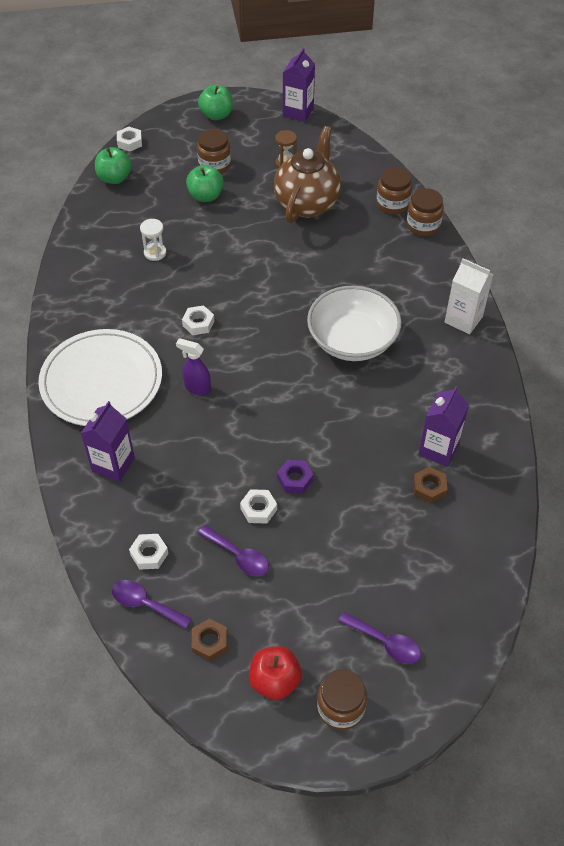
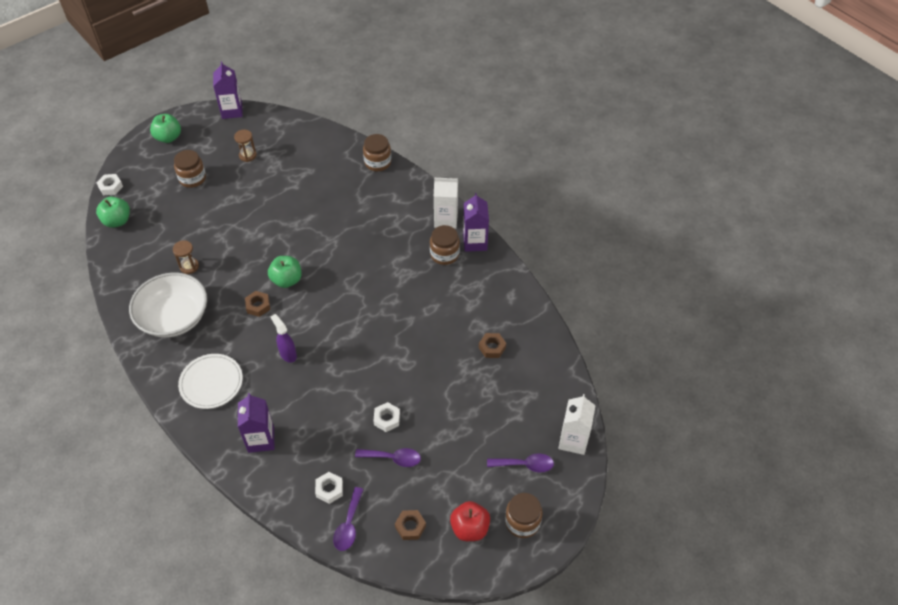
camera: 30 degrees left, 0 degrees up
(101, 381) = (211, 382): white plate -> white plate, size x0.62
(145, 604) = (349, 525): purple spoon -> purple spoon turned 75 degrees counterclockwise
(155, 253) = (189, 266): white hourglass -> brown hourglass
(197, 388) = (288, 354): purple spray bottle -> purple spray bottle turned 60 degrees clockwise
(198, 323) = (258, 306): white nut -> brown nut
(206, 196) = (201, 205): green apple -> green apple (287, 280)
(295, 479) = (399, 386): purple nut -> none
(307, 203) = (283, 180): brown teapot -> none
(352, 340) = (378, 268): white bowl -> white bowl (174, 318)
(392, 204) = (346, 155): brown jar -> brown jar (444, 254)
(438, 449) = (482, 318): purple carton -> purple carton (475, 242)
(462, 645) = (573, 440): none -> white carton

